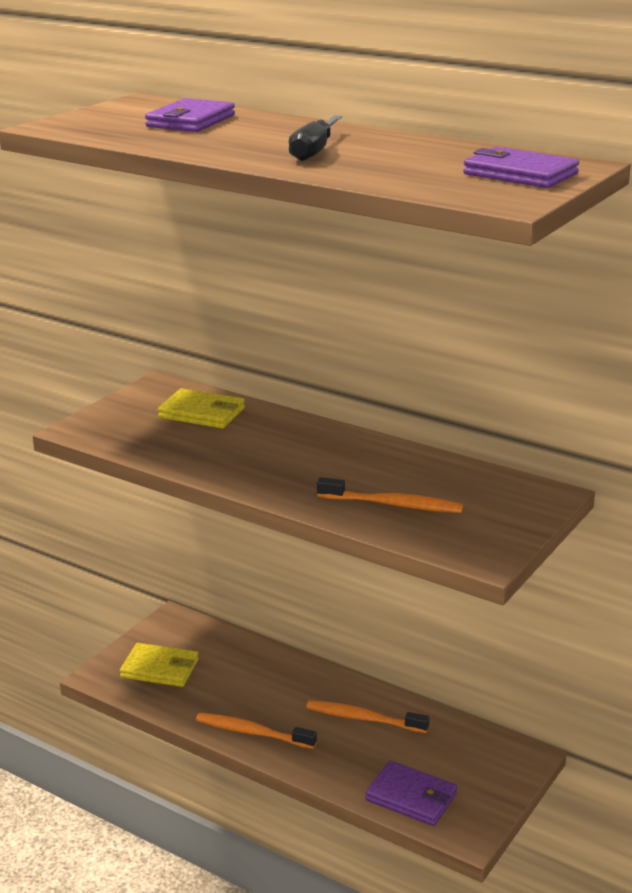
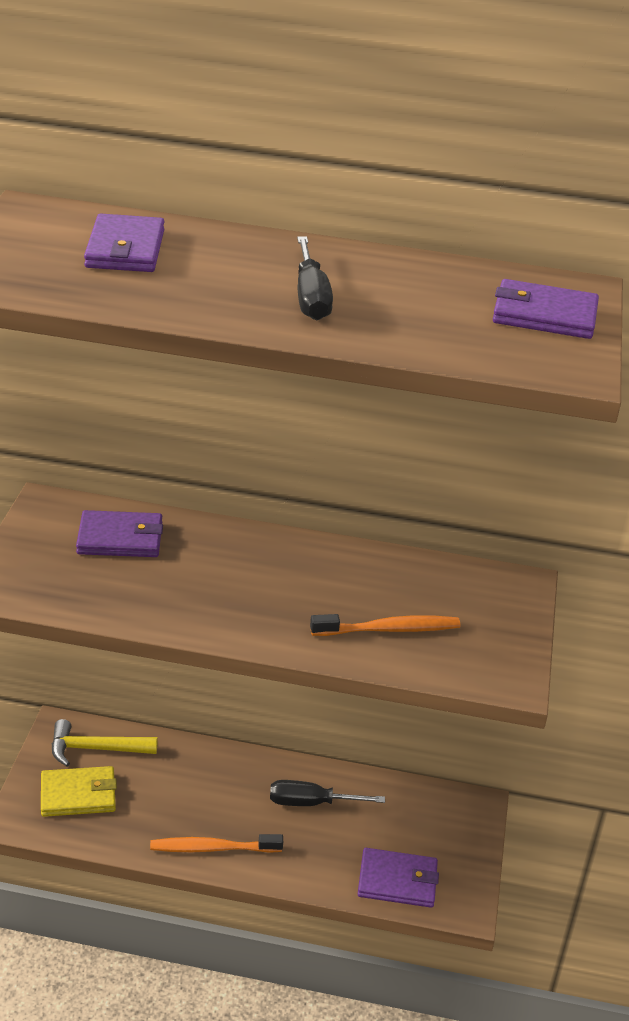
camera: 25 degrees left, 10 degrees up
(194, 639) = (96, 749): none -> yellow hammer
(202, 413) = (120, 538): yellow wallet -> purple wallet
(363, 718) = (312, 803): orange toothbrush -> black screwdriver

